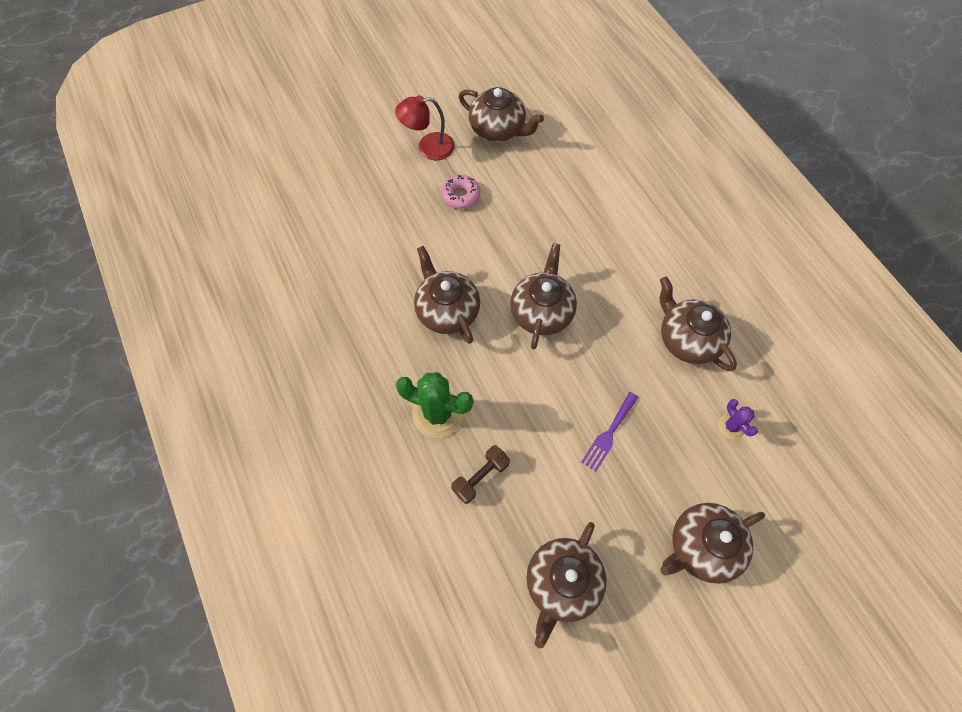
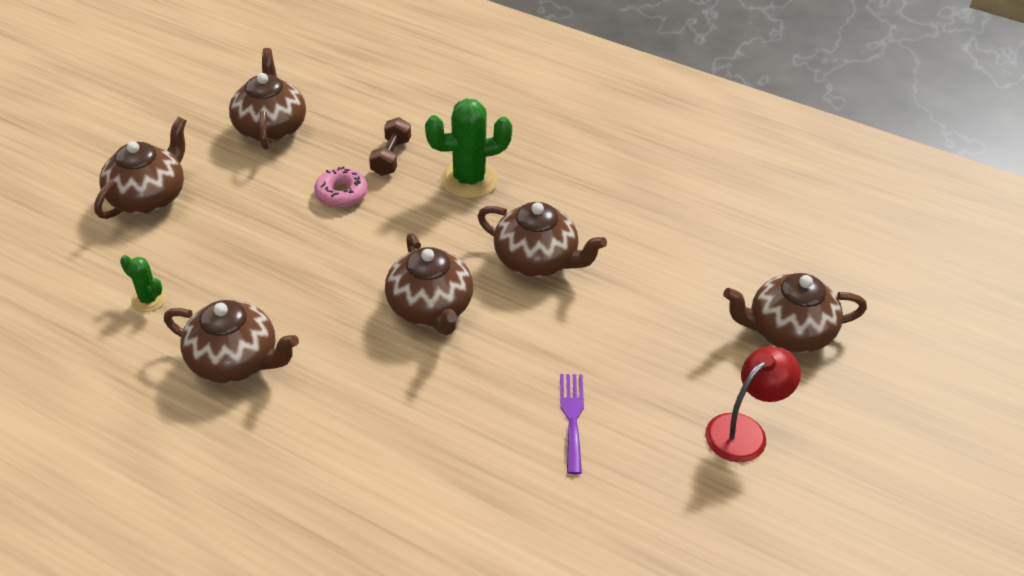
camera: 145 degrees right, 20 degrees down
(460, 196) = (639, 388): pink donut -> pink donut (341, 194)
(498, 129) = (678, 513): brown teapot -> brown teapot (788, 332)
(609, 434) = (284, 237): purple fork -> purple fork (572, 417)
(731, 426) = (148, 300): purple cactus -> green cactus

